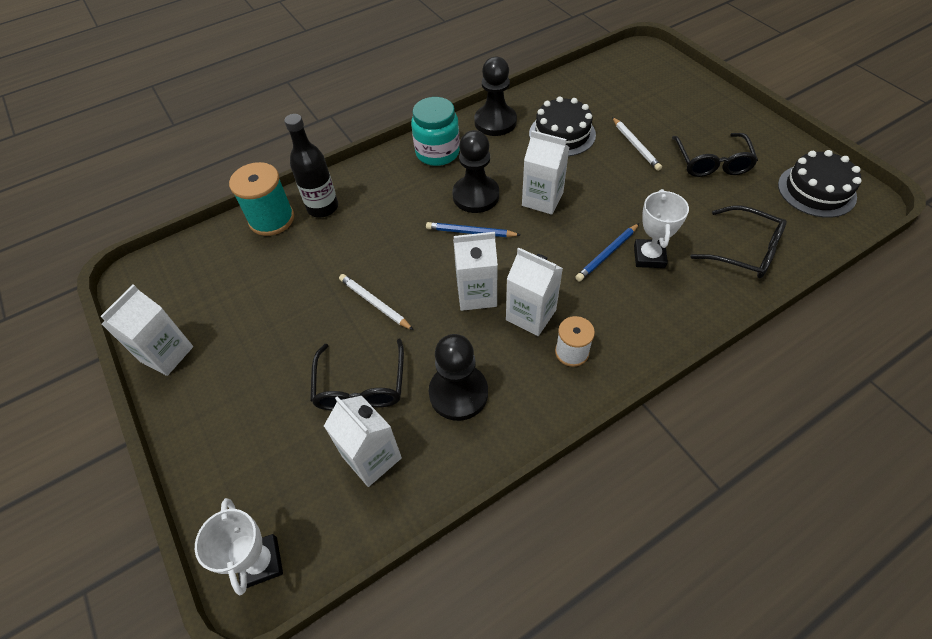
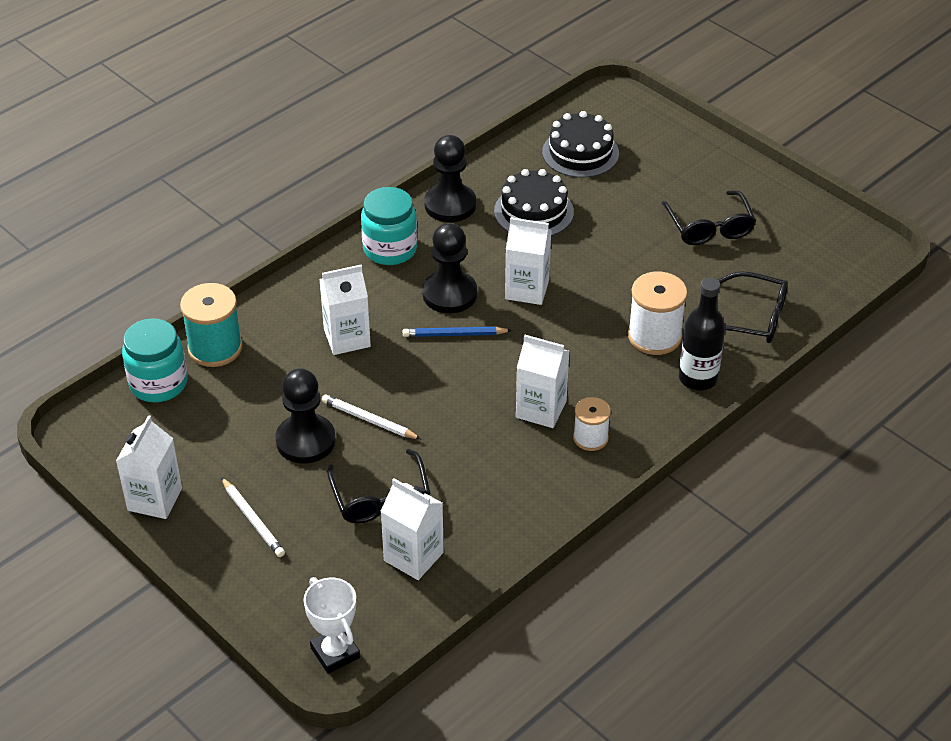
camera: 15 degrees left, 10 degrees down
(215, 244) = (158, 383): none -> turquoise jar
(323, 207) = (272, 328): black bottle -> black bottle (698, 378)
(458, 393) = (484, 490): black pawn -> black pawn (305, 441)
(476, 294) = (478, 397): white carton -> white carton (347, 338)
(606, 254) = (609, 339): blue pencil -> none
(635, 146) = (621, 217): white pencil -> white pencil (253, 520)
(649, 256) = (654, 336): white trophy -> white spool
(816, 190) = (823, 246): black cake -> black cake (580, 153)

